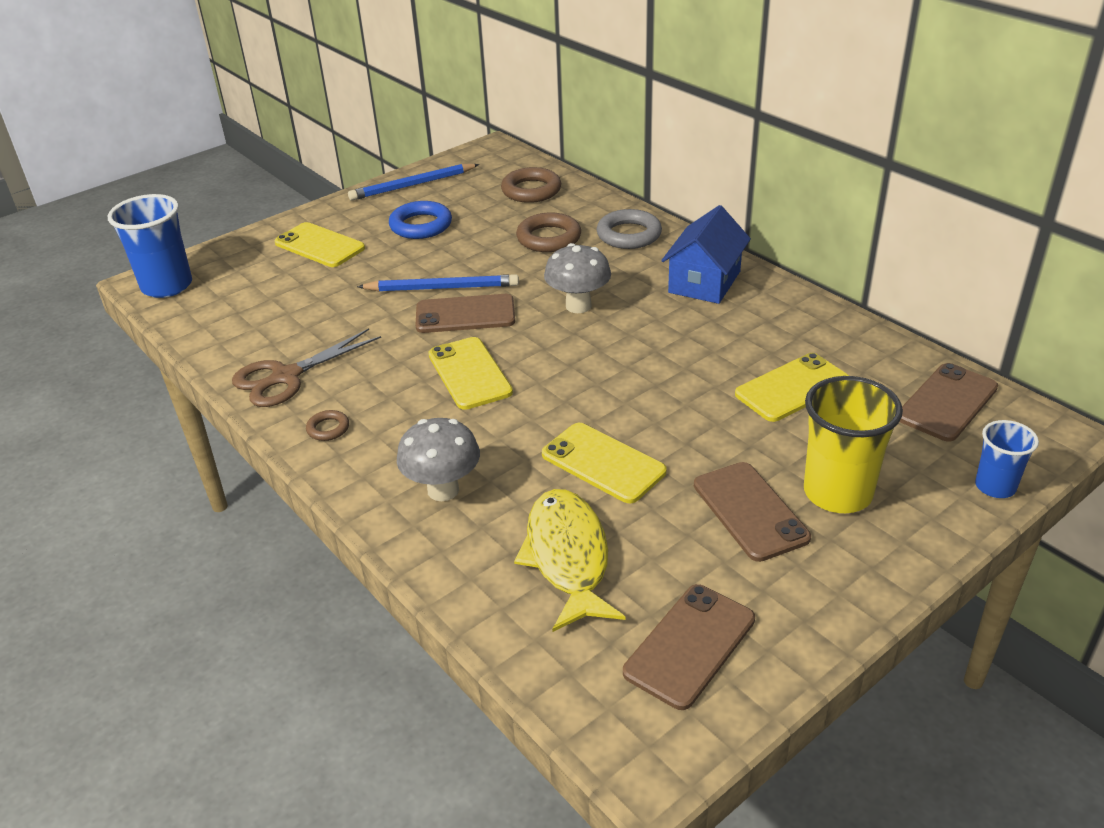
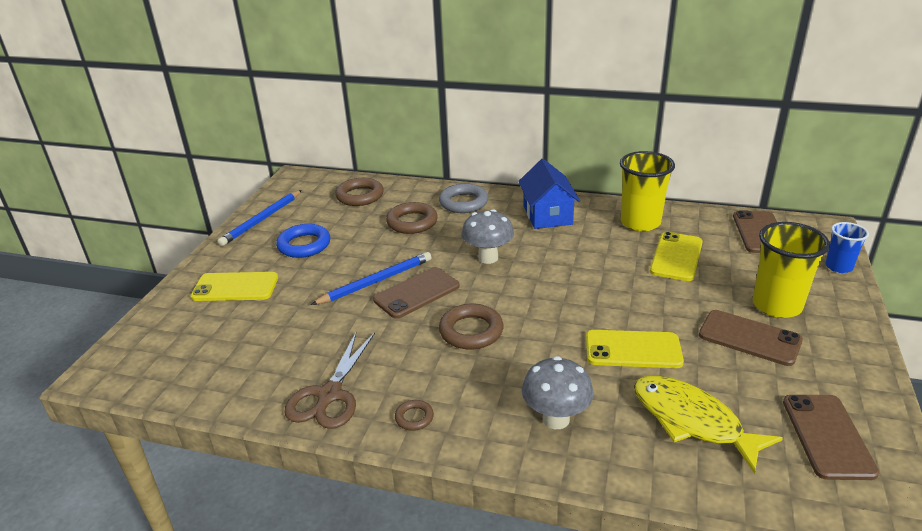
camera: 35 degrees left, 5 degrees down
(167, 286) = (124, 370): blue cup -> none
(469, 373) = (471, 331): yellow phone -> brown ring
(804, 331) = (640, 222): none -> yellow cup

